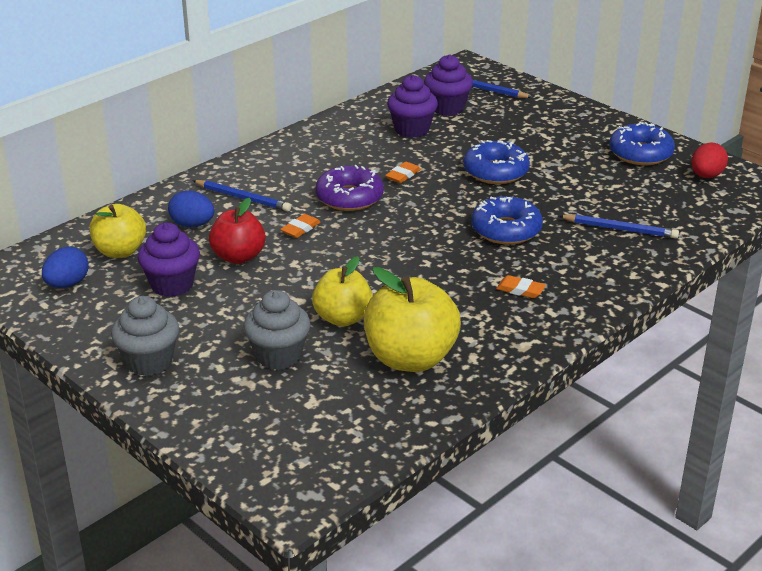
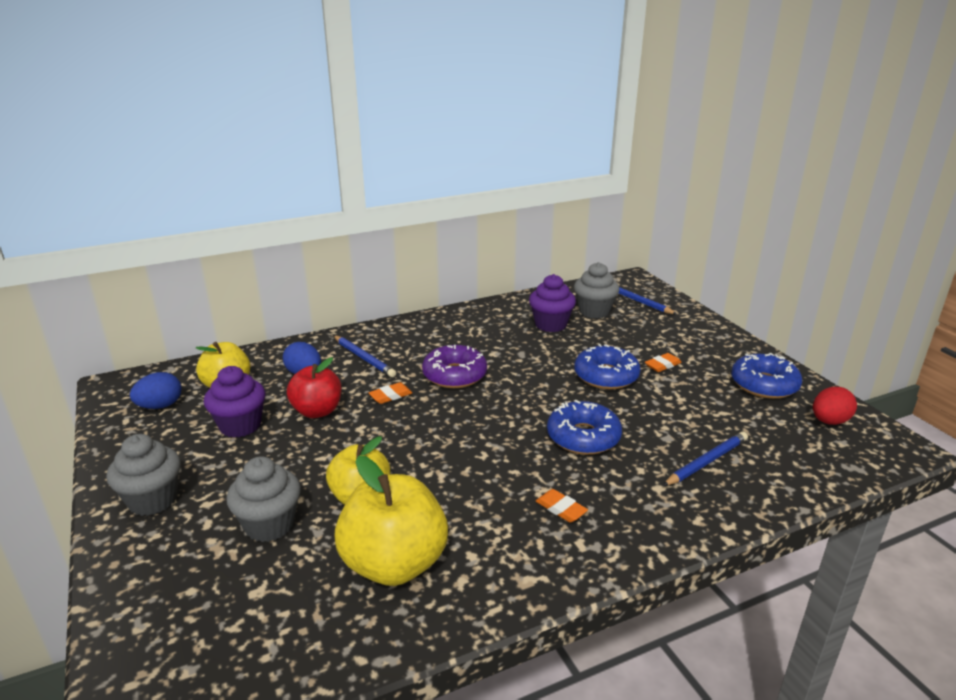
camera: 20 degrees right, 5 degrees down
(403, 175) = (516, 363): orange eraser -> orange eraser (662, 365)
(447, 108) = (594, 311): purple cupcake -> grey cupcake
(620, 229) = (706, 461): blue pencil -> blue pencil turned 75 degrees counterclockwise

